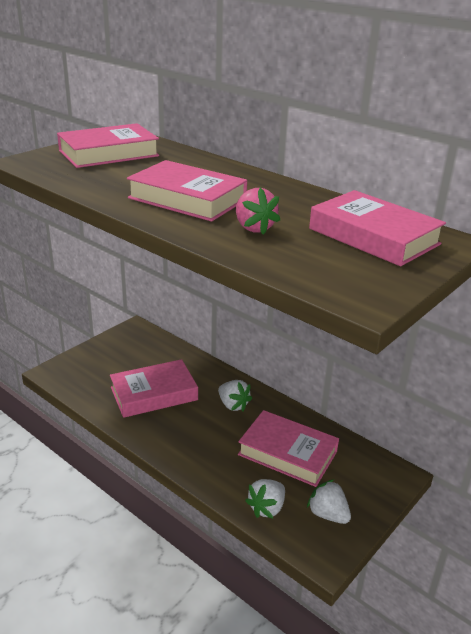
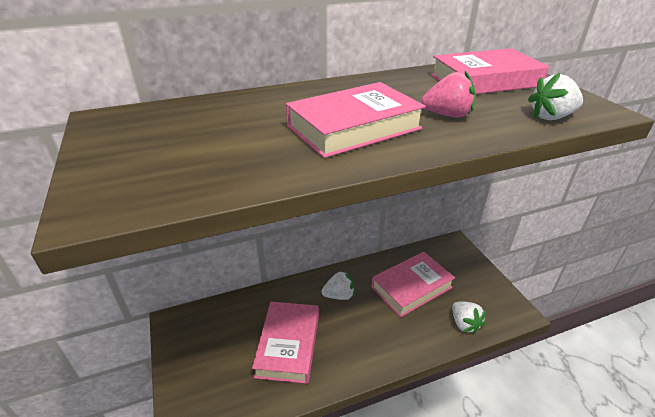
camera: 60 degrees left, 5 degrees up
(109, 153) = (158, 140): pink book -> none
(328, 514) = (480, 293): white strawberry -> white strawberry (551, 117)

